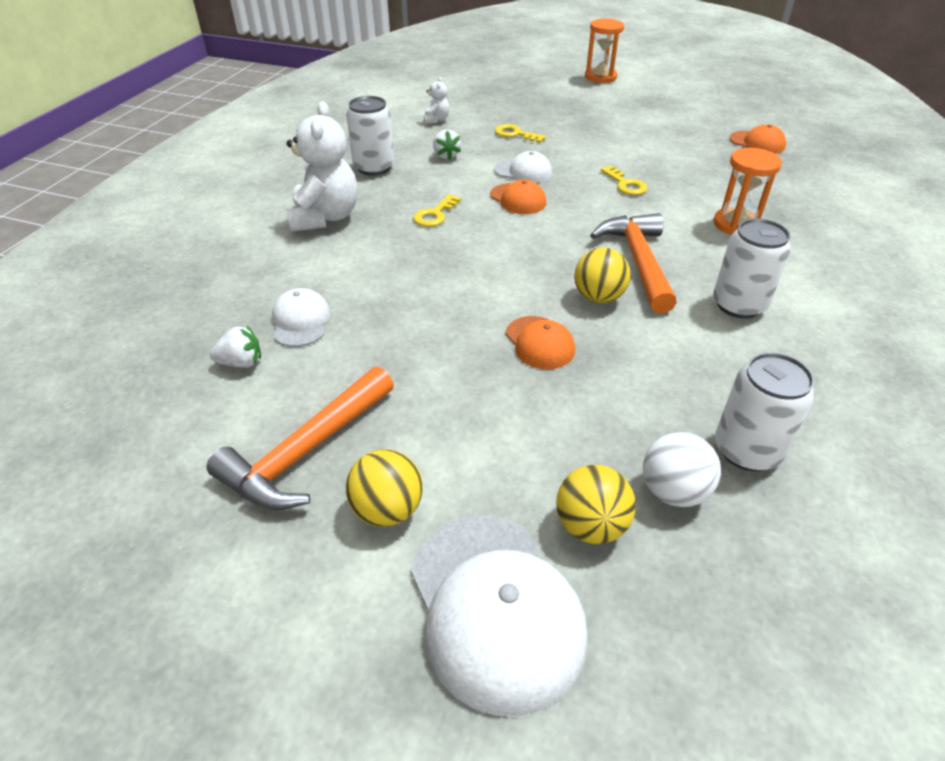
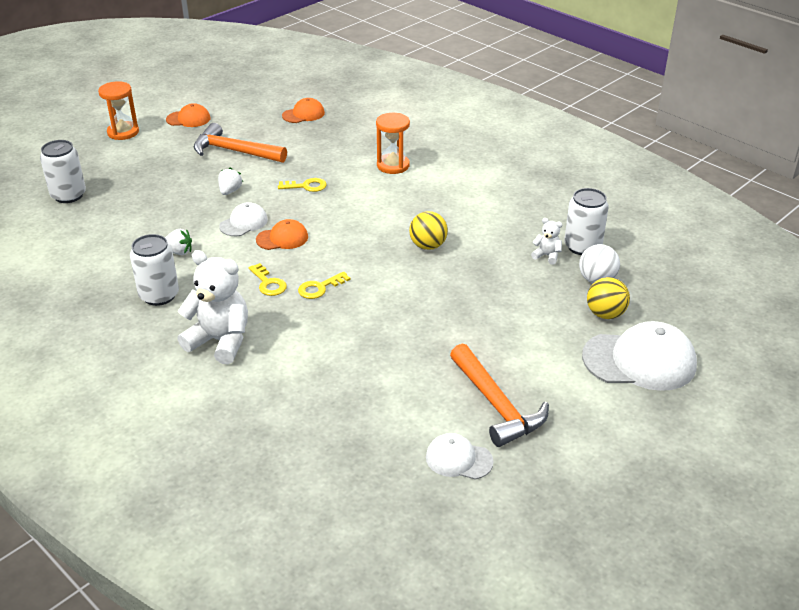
camera: 65 degrees left, 5 degrees down
(241, 362) = (388, 421): white strawberry -> white strawberry (230, 191)
(300, 321) = (358, 382): white cap -> white cap (458, 459)
(387, 510) = (560, 382): yellow ball -> none
(436, 120) = (105, 238): white teddy bear -> white teddy bear (547, 256)
(515, 134) = (179, 207): yellow key -> yellow key (320, 288)
(539, 343) = (456, 283): orange cap -> orange cap (188, 119)
(638, 262) = (403, 217): orange hammer -> orange hammer (234, 151)
(738, 305) = (472, 200): white can -> white can (68, 195)

